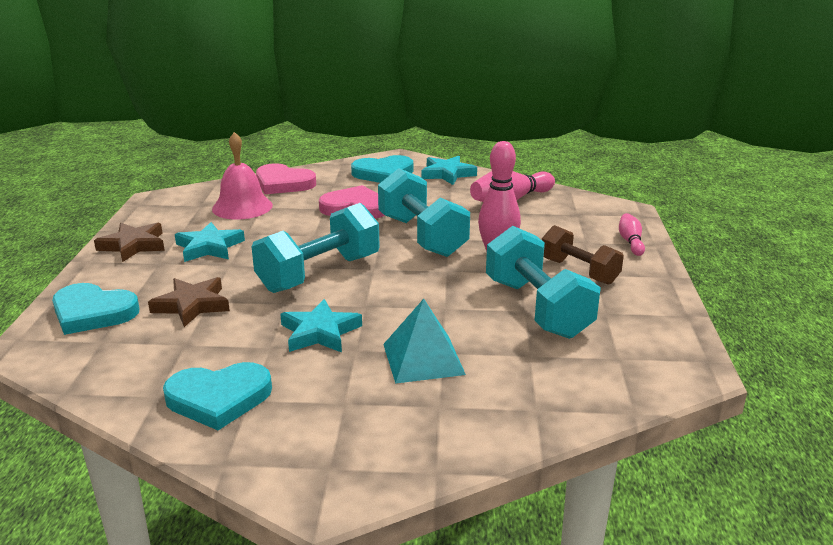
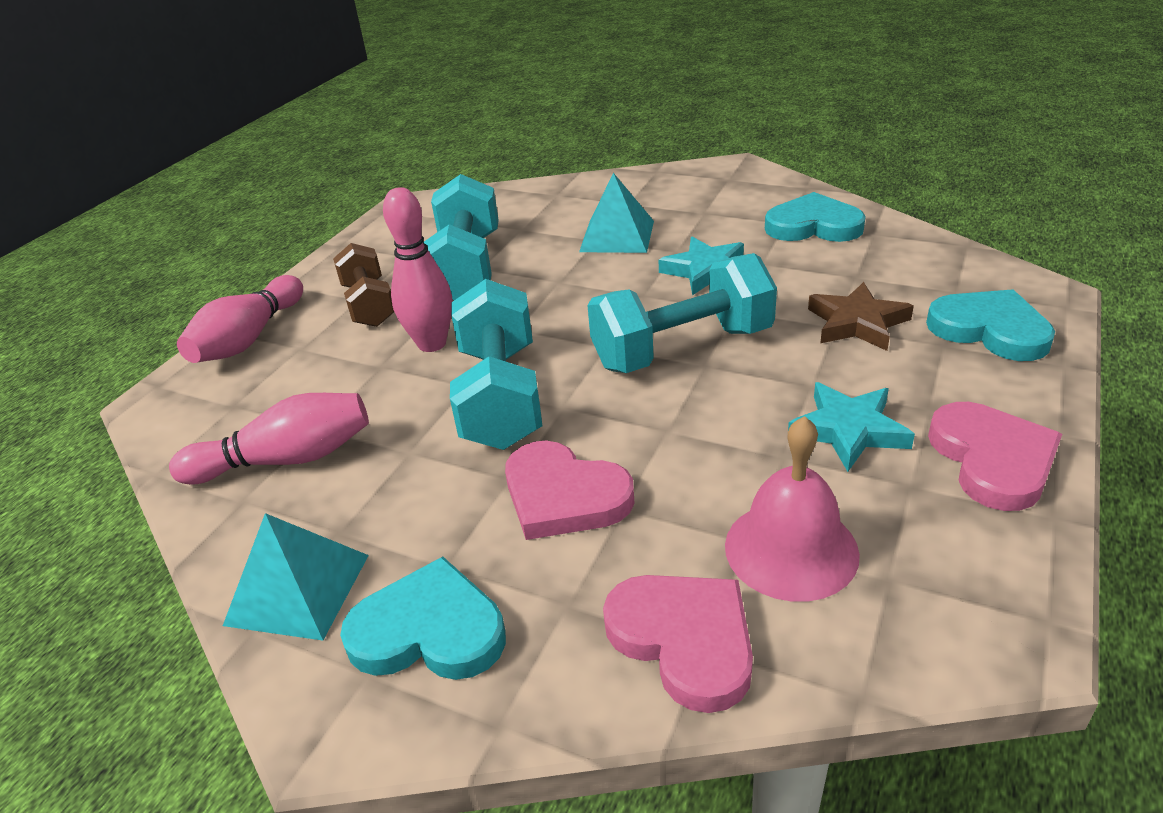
camera: 155 degrees left, 10 degrees up
(133, 245) = (992, 459): brown star -> pink heart
(447, 174) = (297, 589): turquoise star -> turquoise pyramid
(630, 242) = (249, 338): pink bowling pin -> pink bowling pin, size x1.79

